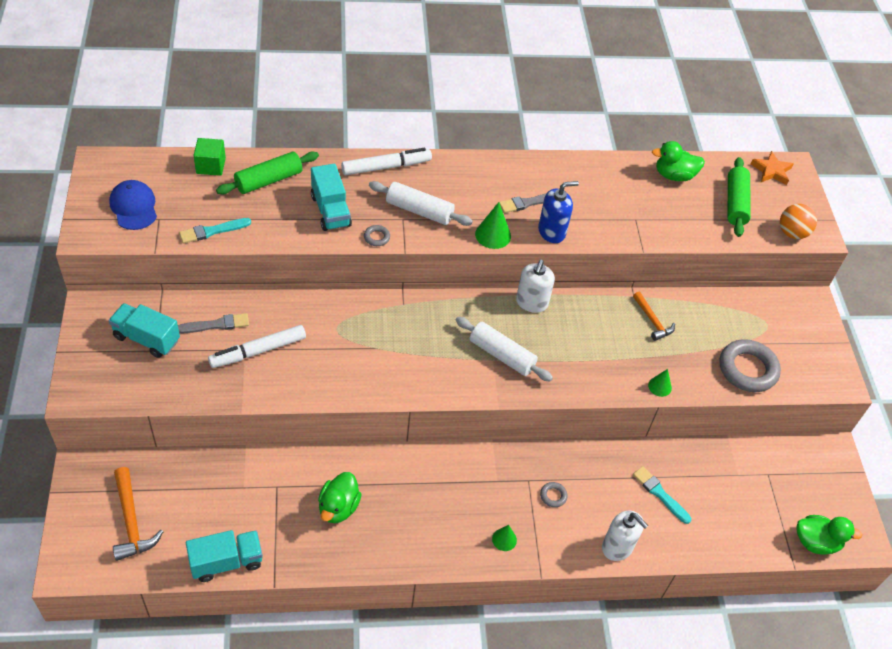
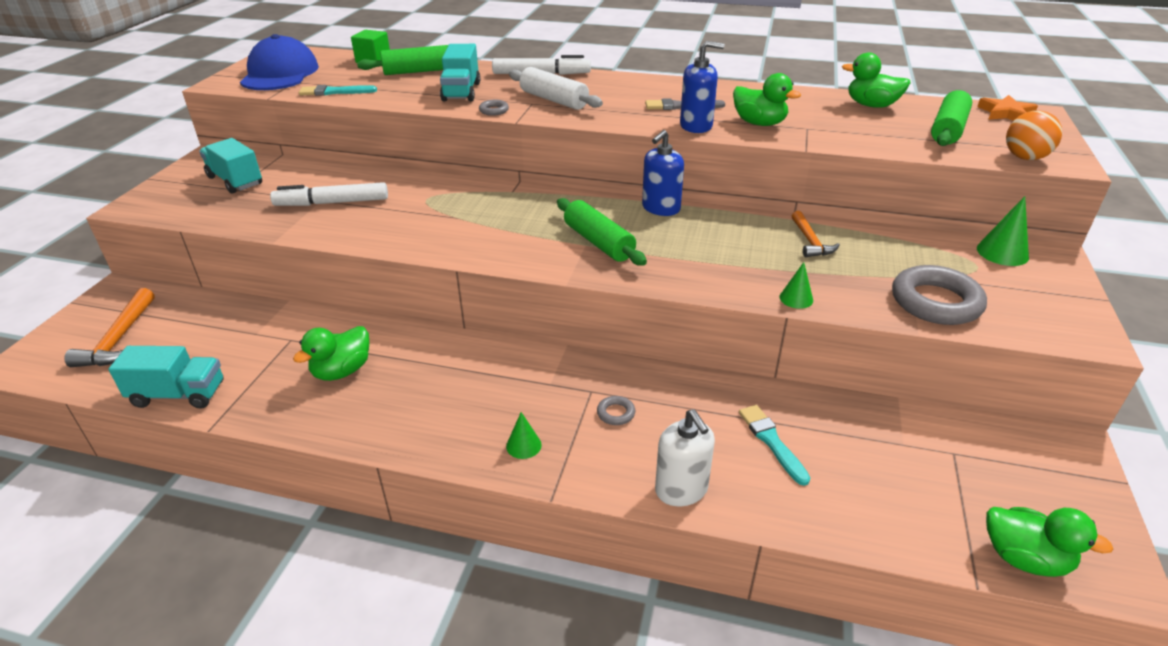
camera: 25 degrees right, 15 degrees down
(134, 207) = (280, 74): blue cap -> blue cap, size x1.52
(216, 325) = (308, 181): grey brush -> none
(493, 235) = (624, 121): green cone -> green cone (1002, 252)
(502, 355) = (599, 242): white rolling pin -> green rolling pin
(531, 303) = (661, 208): white soap dispenser -> blue soap dispenser
(598, 219) = (759, 123): none -> green duck

